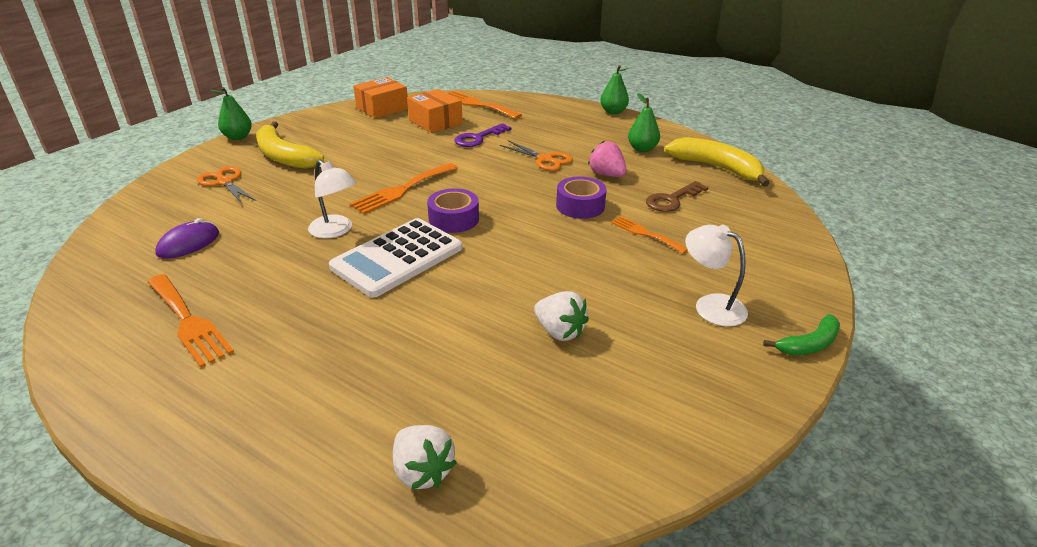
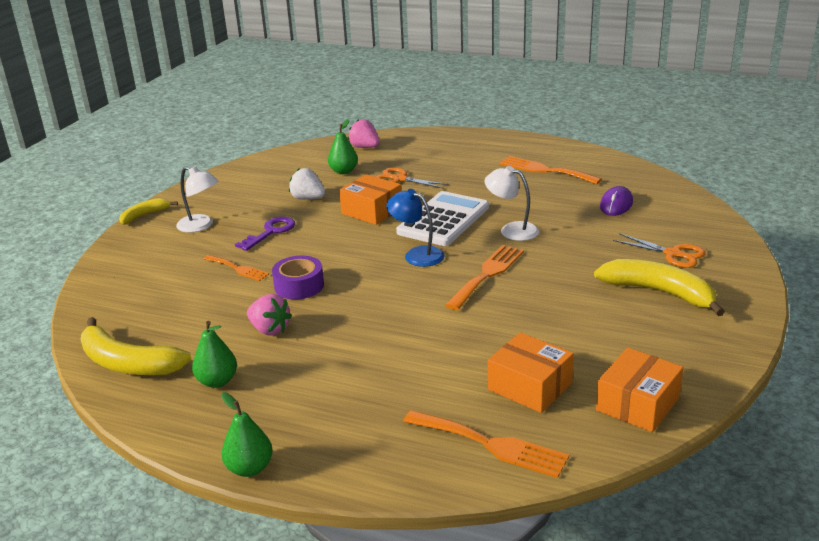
camera: 170 degrees right, 5 degrees down
(238, 137) = (757, 310): green pear -> green pear (343, 171)
(422, 471) = (365, 147): white strawberry -> pink strawberry
(454, 219) = (417, 254): purple tape -> blue lamp
(476, 288) = (372, 211): none -> orange box
(478, 138) = (448, 363): purple key -> purple key (271, 232)
(545, 159) = (347, 340): orange scissors -> orange scissors (400, 179)
(672, 200) = (201, 308): brown key -> none
(809, 344) = (144, 215): green banana -> yellow banana

